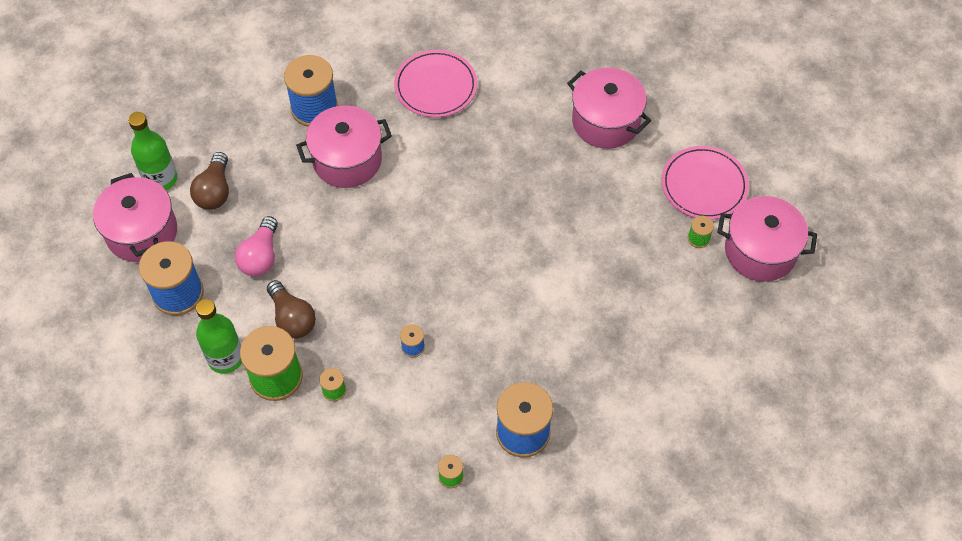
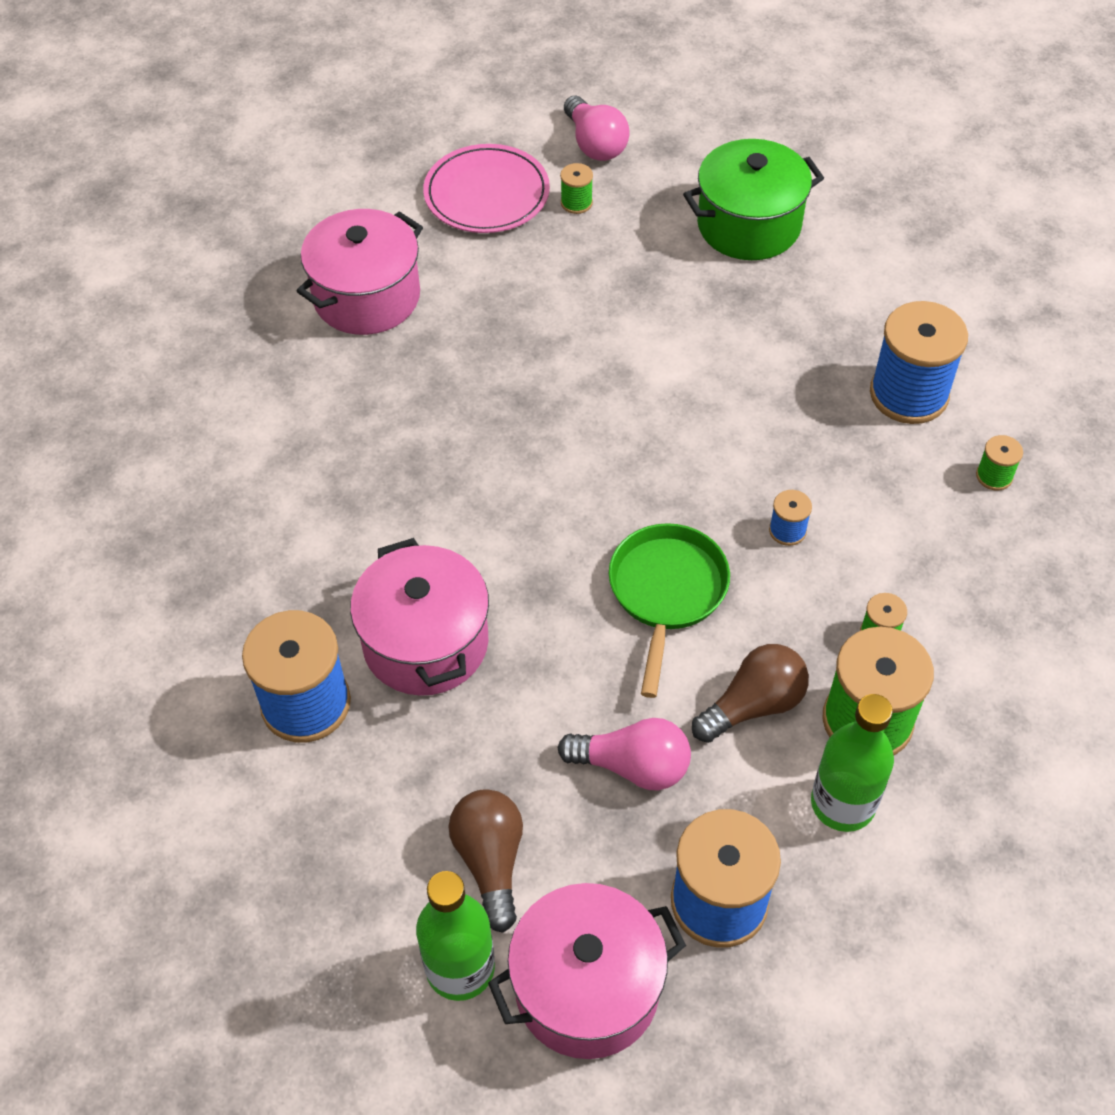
camera: 90 degrees left, 5 degrees down
(214, 191) = (490, 861): brown light bulb -> brown light bulb turned 105 degrees counterclockwise
(371, 278) = (666, 592): none -> green pan
(435, 86) = (274, 517): pink plate -> none
(682, 345) = (749, 225): none -> green pot
(760, 251) = (595, 144): pink pot -> pink light bulb

